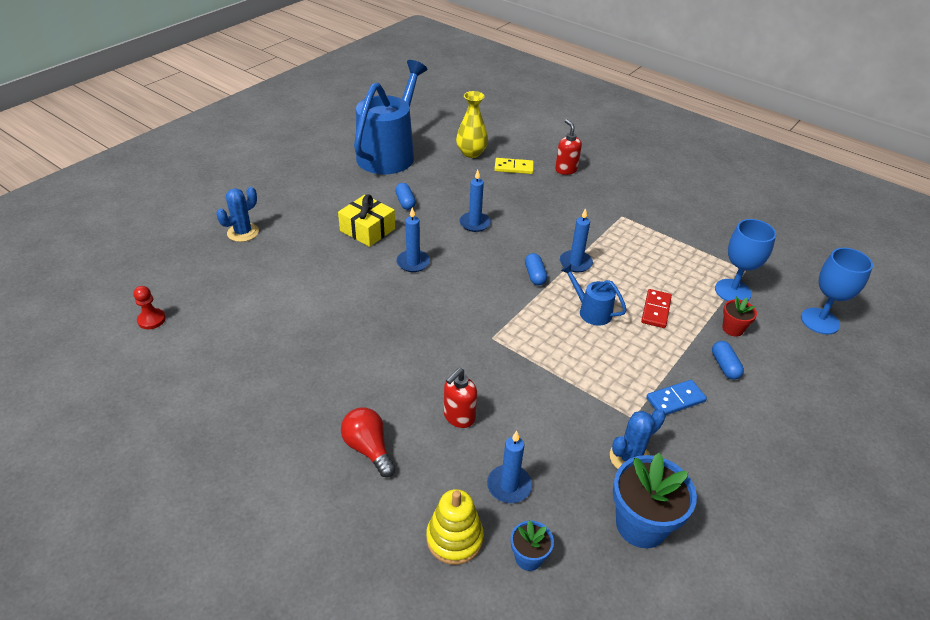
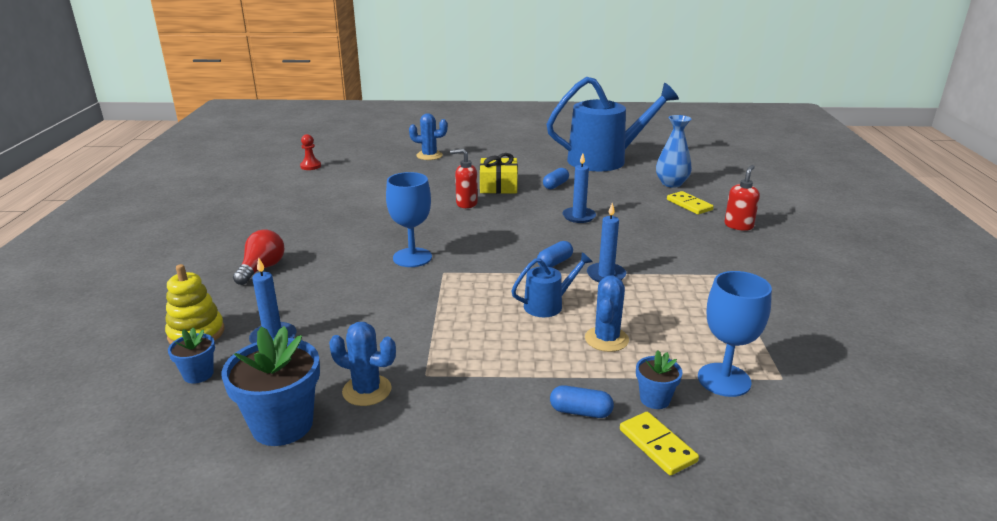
camera: 55 degrees right, 15 degrees down
(413, 262) = (487, 213): blue candle -> none
(459, 417) = (331, 290): red soap dispenser -> red soap dispenser (466, 203)
(471, 153) = (671, 183): yellow vase -> blue vase
(591, 311) = (548, 305): blue watering can -> blue watering can turned 60 degrees clockwise
(655, 310) = (606, 339): red domino -> blue cactus
(675, 400) = (482, 393): blue domino -> none
(724, 366) = (580, 412): blue capsule -> blue capsule turned 60 degrees clockwise
(732, 329) = (655, 399): red flower pot -> blue flower pot
(775, 354) = (657, 445): none -> yellow domino
(820, 321) = (785, 469): blue goblet -> blue goblet (412, 257)

